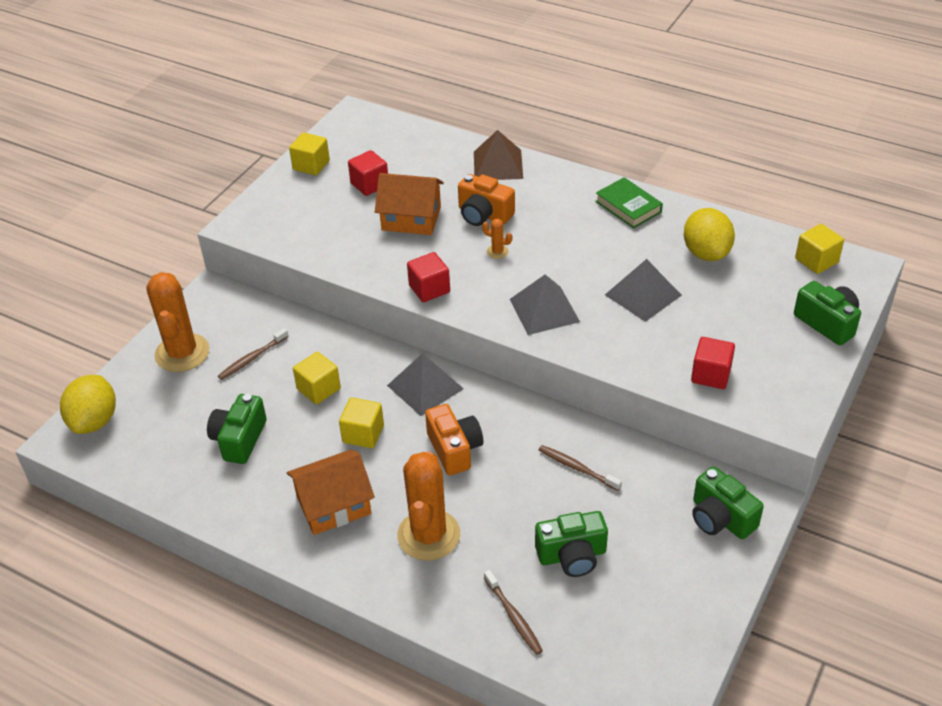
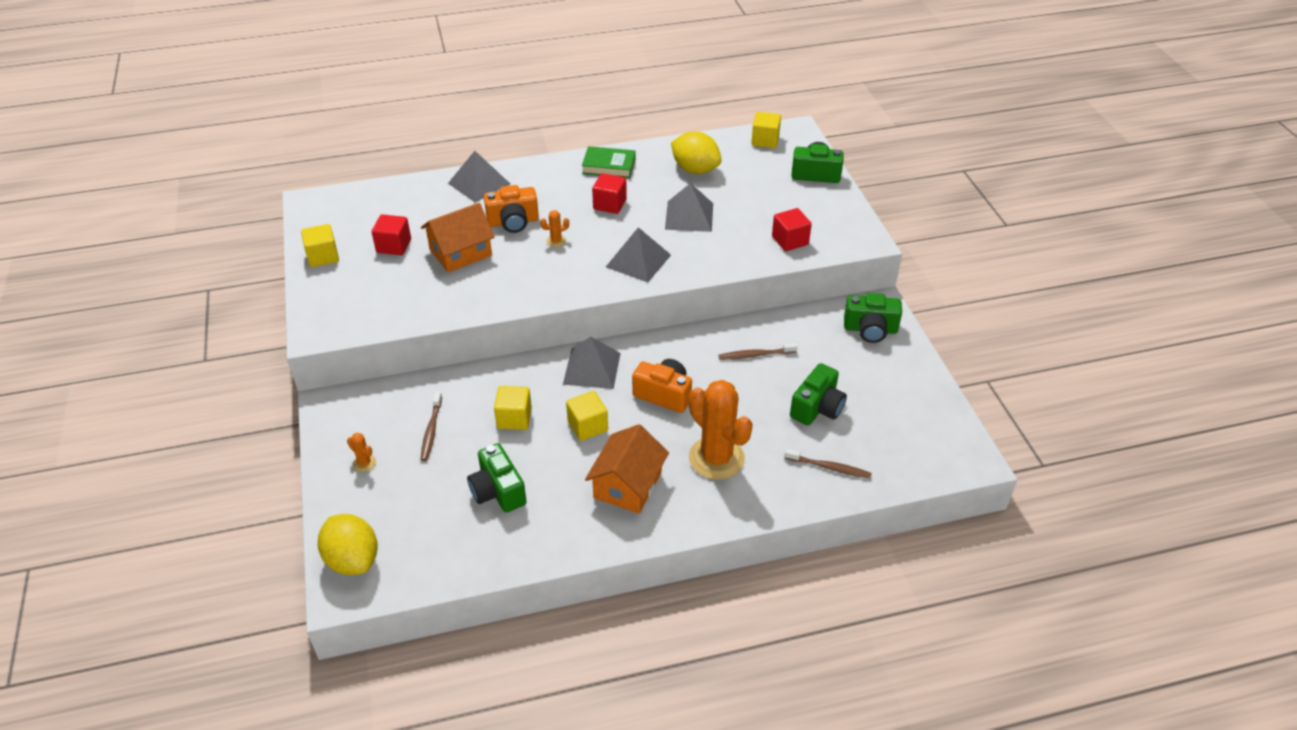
camera: 45 degrees left, 0 degrees up
(182, 353) = (364, 463): orange cactus -> orange cactus, size x0.41
(429, 289) = (539, 292): red cube -> red cube (610, 204)
(498, 165) = (479, 183): brown pyramid -> grey pyramid

